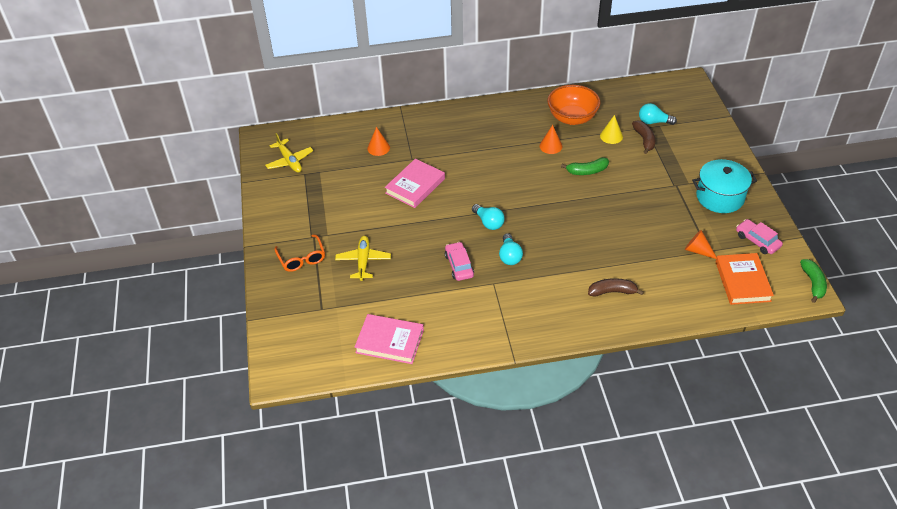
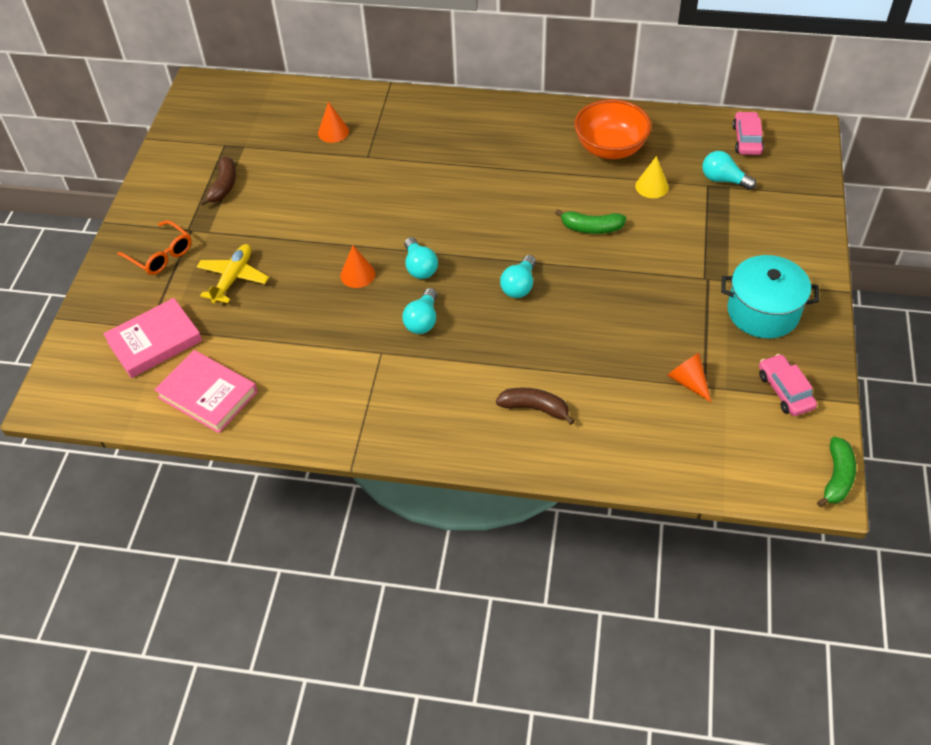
camera: 20 degrees right, 5 degrees up
(289, 161) = (215, 124): yellow plane -> none
(302, 259) = (161, 255): orange glasses -> orange glasses turned 45 degrees counterclockwise
(415, 186) = (352, 194): pink book -> pink book (154, 341)
(459, 265) = (350, 316): pink car -> pink car (747, 139)
(551, 146) = (560, 181): orange cone -> orange cone (357, 274)
(561, 218) = (519, 286): none -> turquoise light bulb
(644, 140) = (696, 203): brown banana -> brown banana (224, 186)
(742, 281) = (731, 445): orange book -> none

